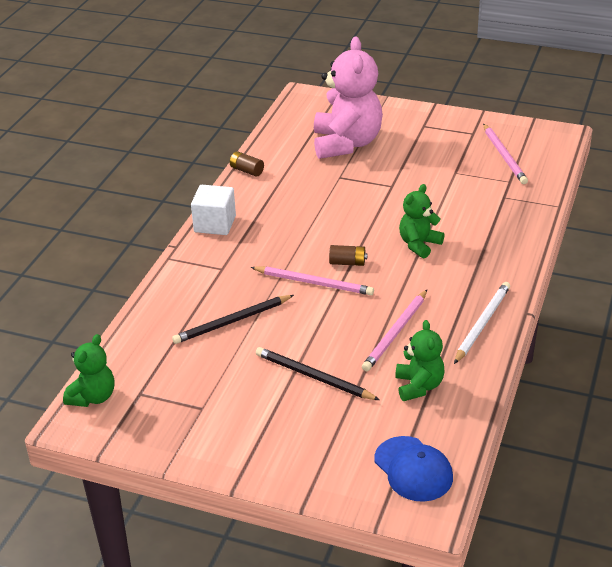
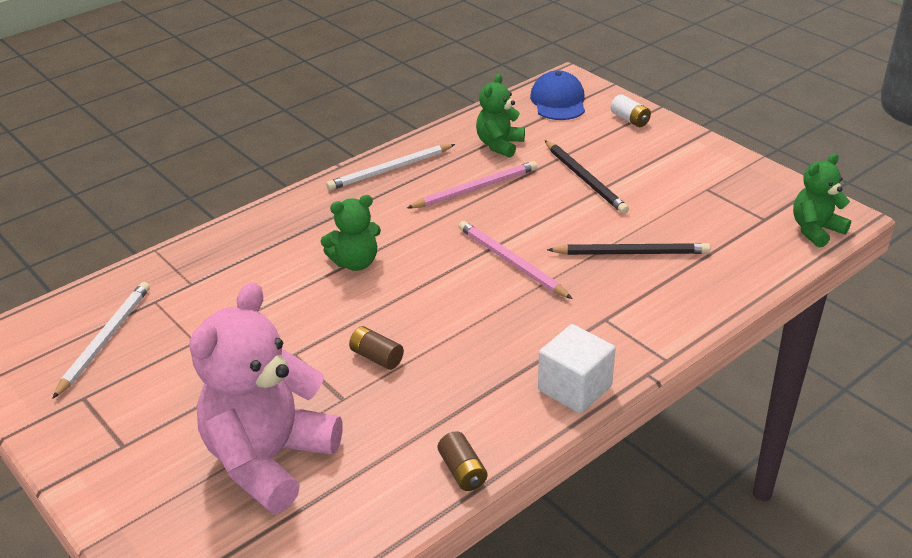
camera: 150 degrees left, 0 degrees up
(322, 471) = (630, 119): none -> white battery
(347, 263) = (453, 271): brown battery -> brown battery (376, 357)
(504, 156) = (105, 340): pink pencil -> white pencil

